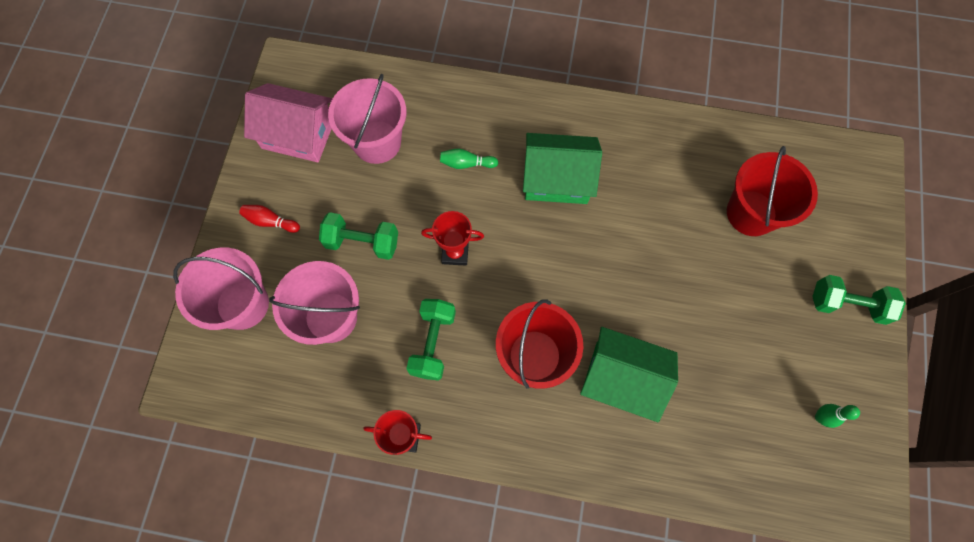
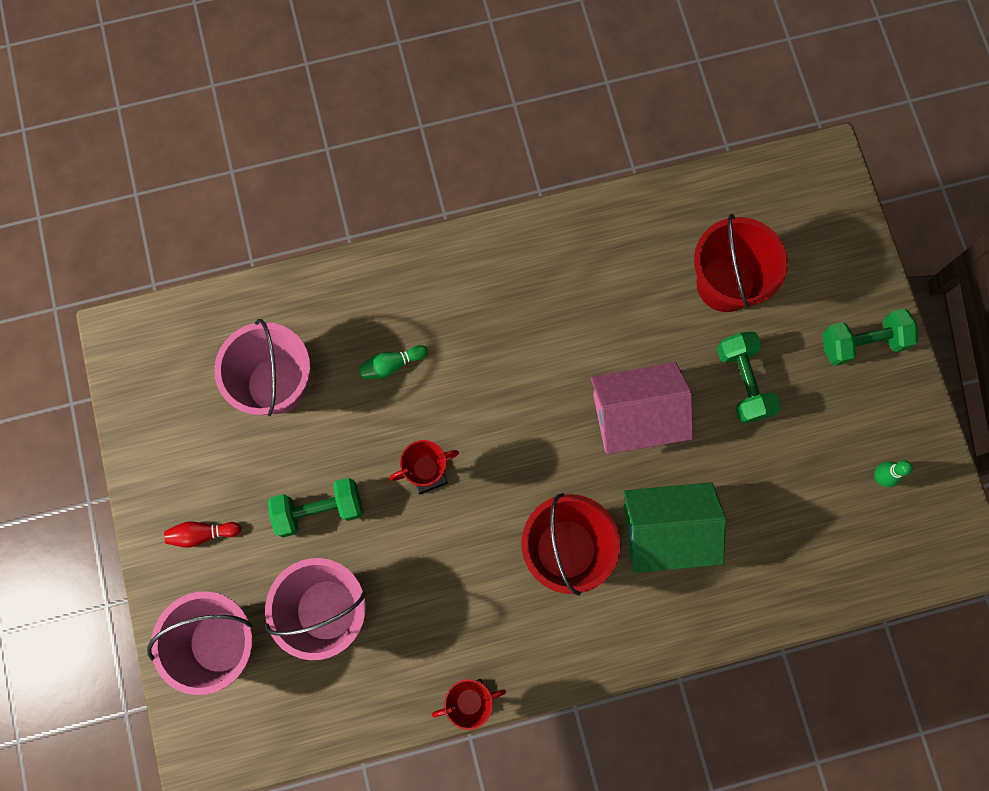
camera: 25 degrees left, 5 degrees up
(298, 134) = (180, 417): pink house -> pink house (636, 416)
(433, 343) = (452, 586): green dumbbell -> green dumbbell (743, 382)
(557, 179) = (501, 338): green house -> none

